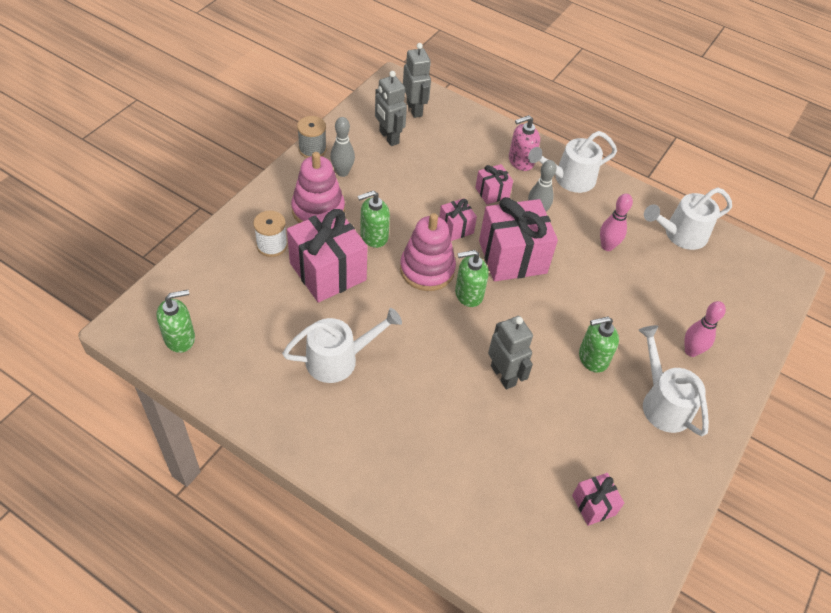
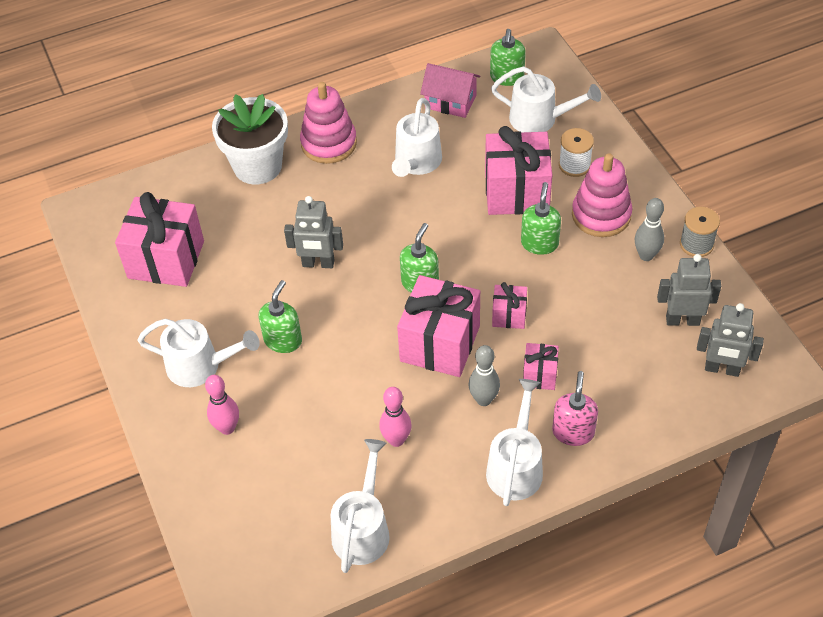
camera: 130 degrees right, 0 degrees up
(226, 289) = (540, 119): none -> white watering can
(240, 369) = (450, 102): none -> pink house
(427, 269) = (470, 265): pink stacking toy -> pink stacking toy (329, 143)
(429, 496) = (257, 166): none -> white flower pot
(593, 505) = (166, 260): pink gift -> pink gift, size x2.02

